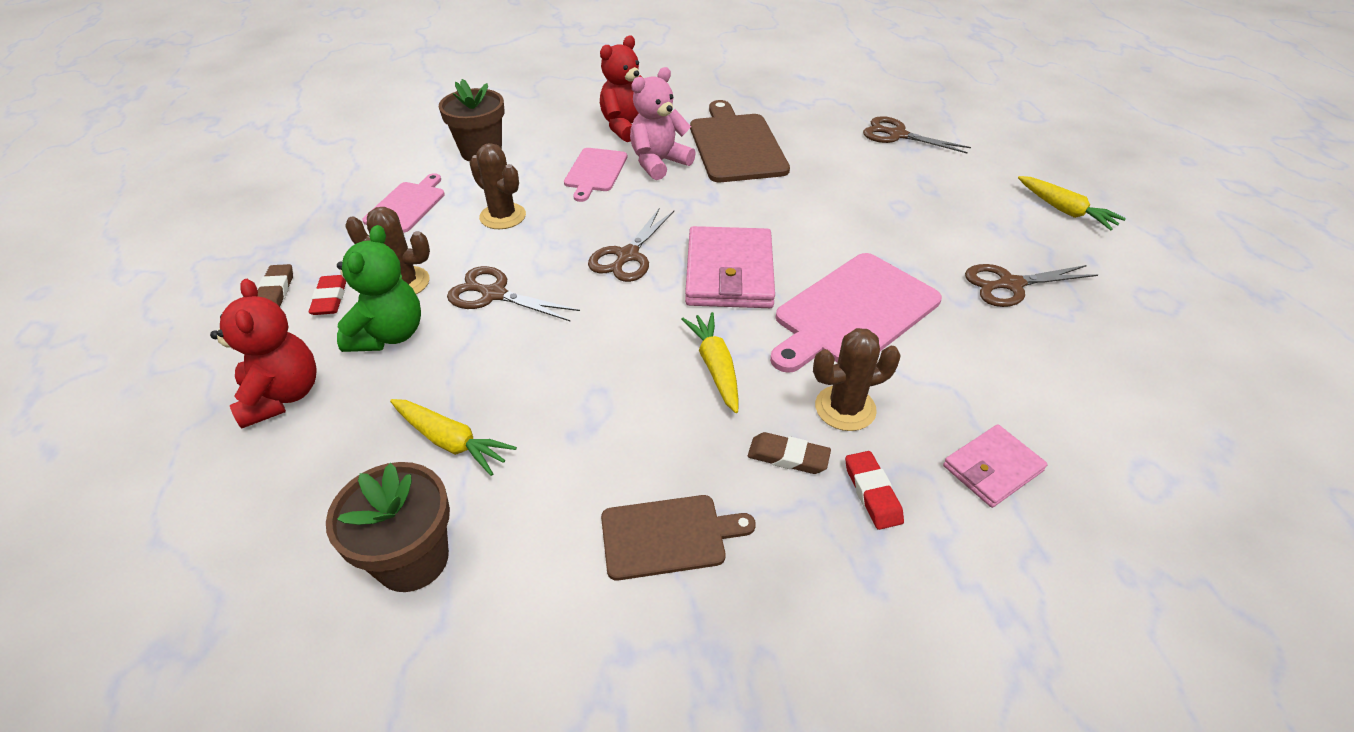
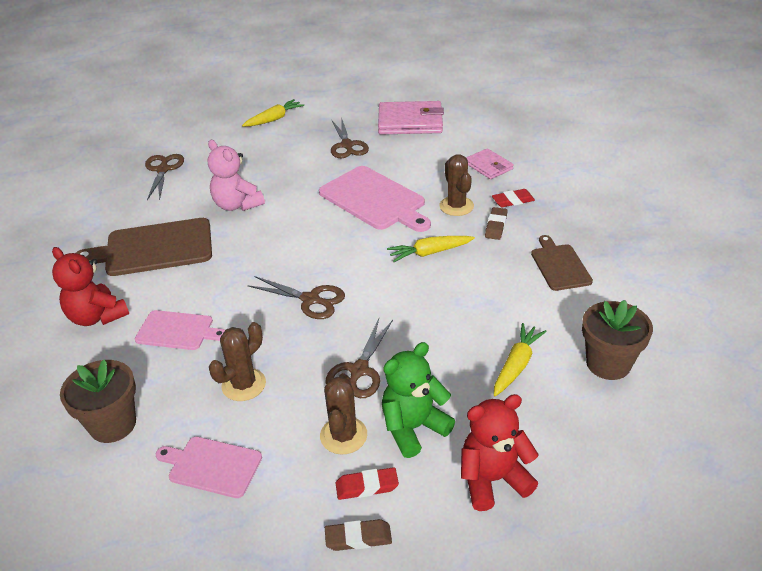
camera: 90 degrees left, 5 degrees down
(389, 335) = (413, 428): green teddy bear -> green teddy bear turned 45 degrees counterclockwise
(658, 163) = (172, 291): pink teddy bear -> pink teddy bear (237, 205)
(729, 273) = (333, 249): pink wallet -> pink wallet (410, 122)
(897, 135) = (163, 170): brown scissors -> brown scissors turned 150 degrees clockwise

